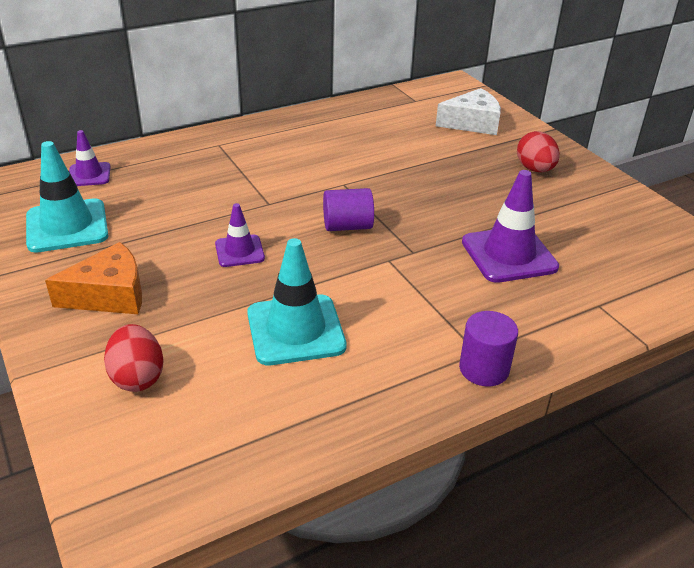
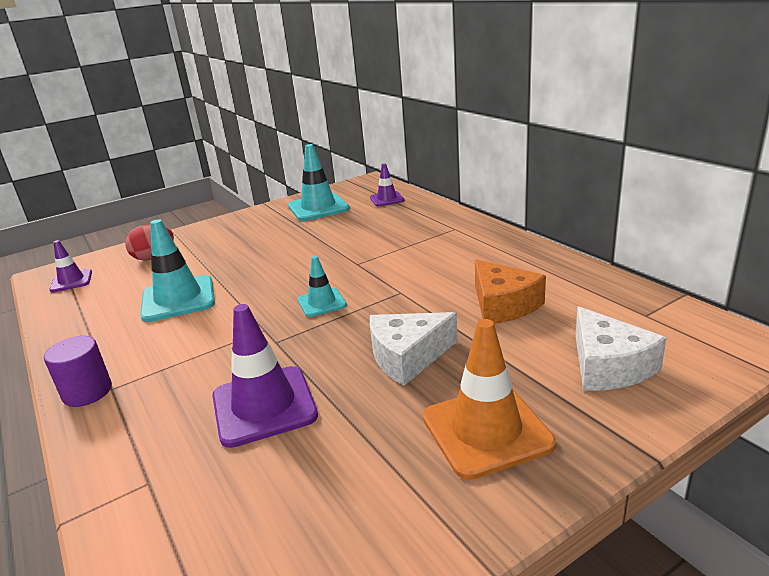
camera: 90 degrees right, 10 degrees down
(109, 294) = (239, 234): orange cheese -> orange cheese (503, 305)
(239, 251) = (284, 264): purple traffic cone -> purple traffic cone (71, 281)
(347, 226) = (322, 303): purple cylinder -> turquoise traffic cone
(450, 188) = (408, 357): none -> white cheese
(535, 169) = (486, 430): red egg -> orange traffic cone

